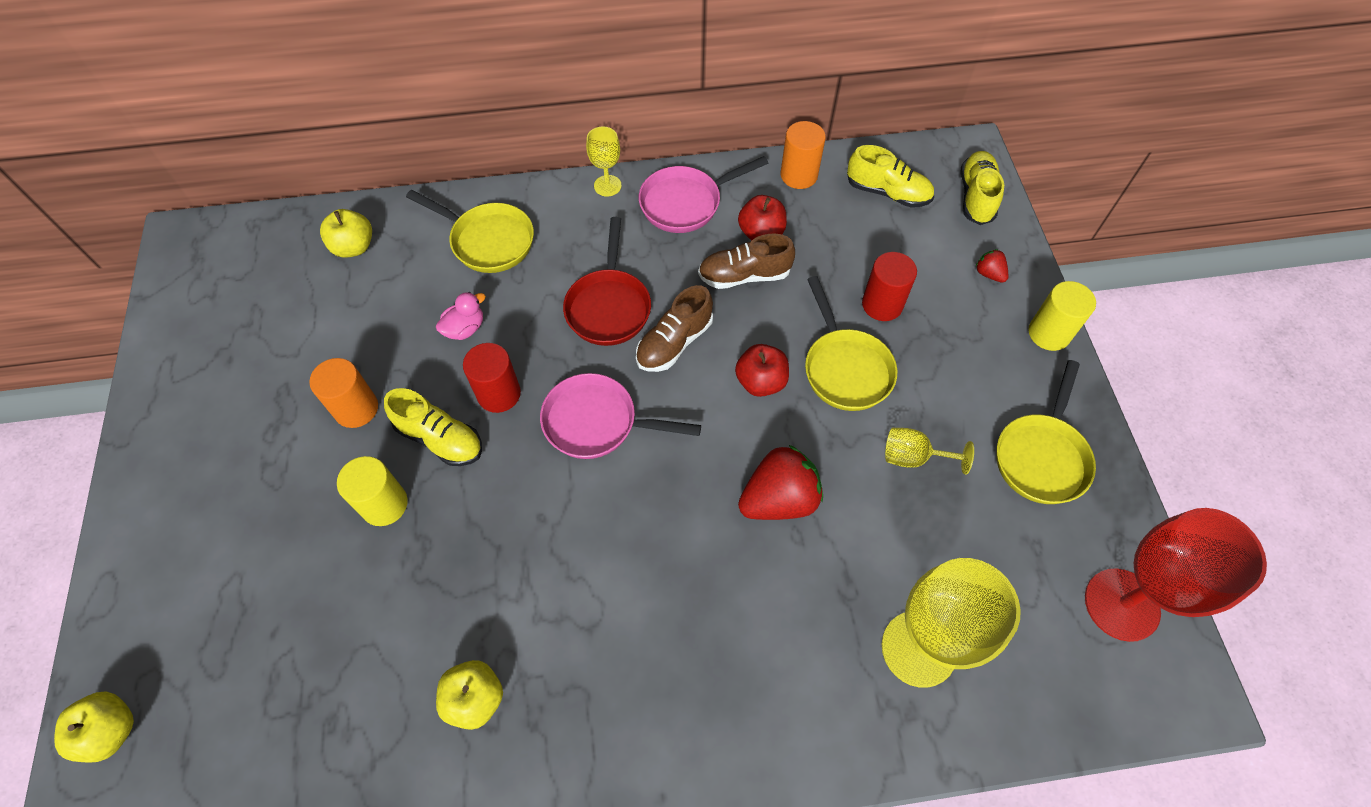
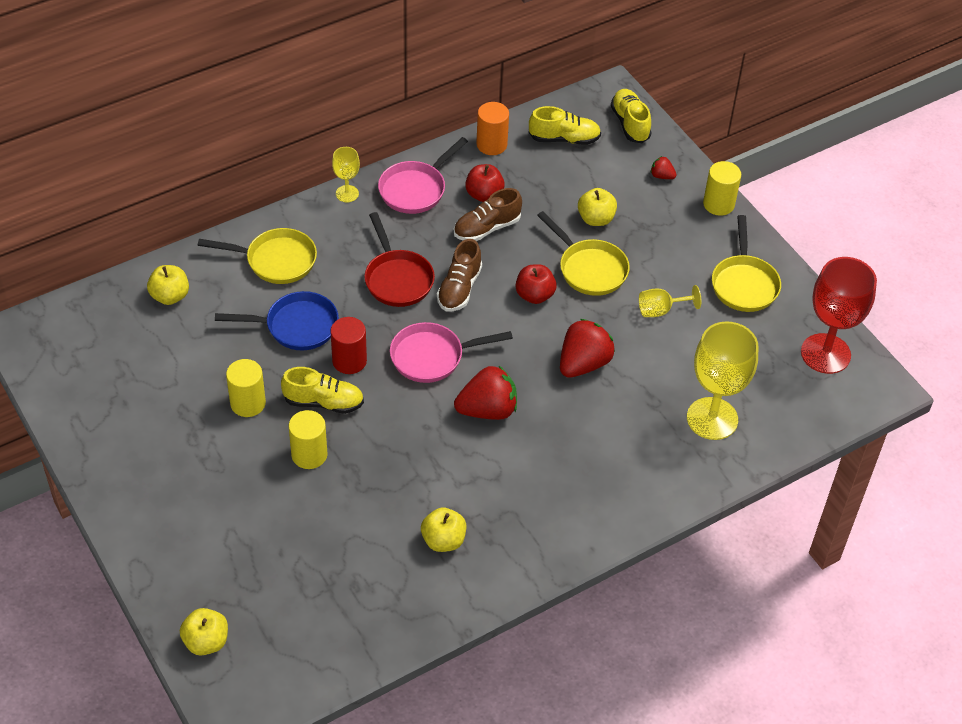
camera: 25 degrees left, 10 degrees down
(356, 409) = (248, 403): orange cylinder -> yellow cylinder
(465, 328) = (296, 326): pink duck -> blue pan
(627, 522) = (487, 410): none -> red strawberry
(882, 304) = (596, 219): red cylinder -> yellow apple

